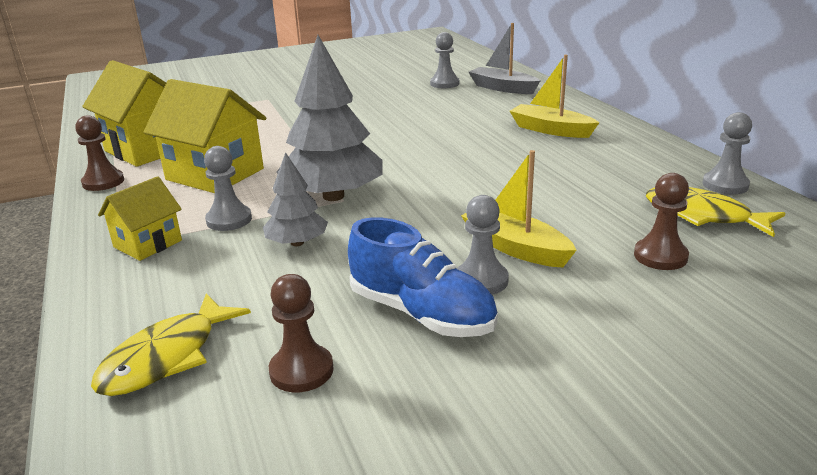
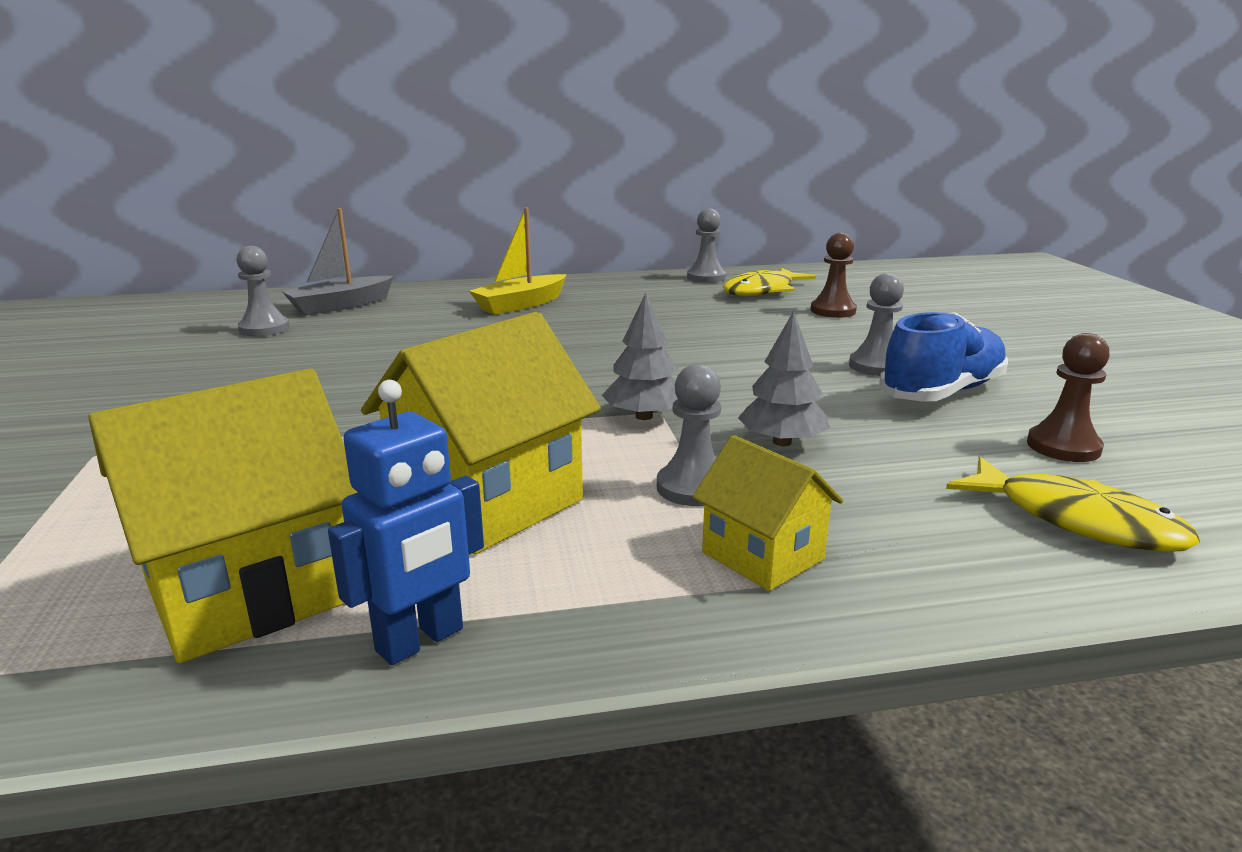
camera: 80 degrees left, 5 degrees down
(103, 182) = (420, 640): brown pawn -> blue robot
(333, 196) = (644, 416): grey tree -> grey tree, size x0.54
(515, 247) = (811, 348): yellow boat -> none

